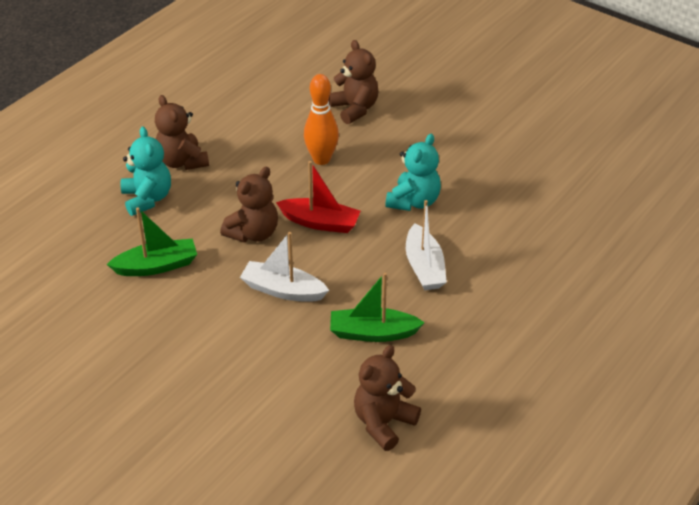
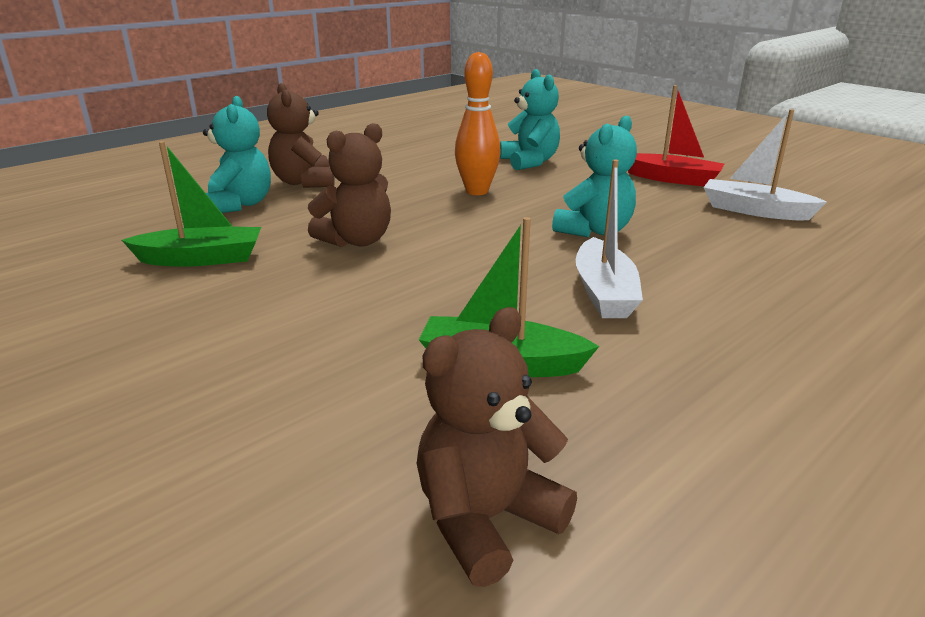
camera: 10 degrees right, 15 degrees down
(283, 290) = (369, 298): white boat -> white boat (755, 211)
(320, 222) = (455, 239): red boat -> red boat (672, 179)
(354, 109) = (529, 162): brown teddy bear -> turquoise teddy bear

